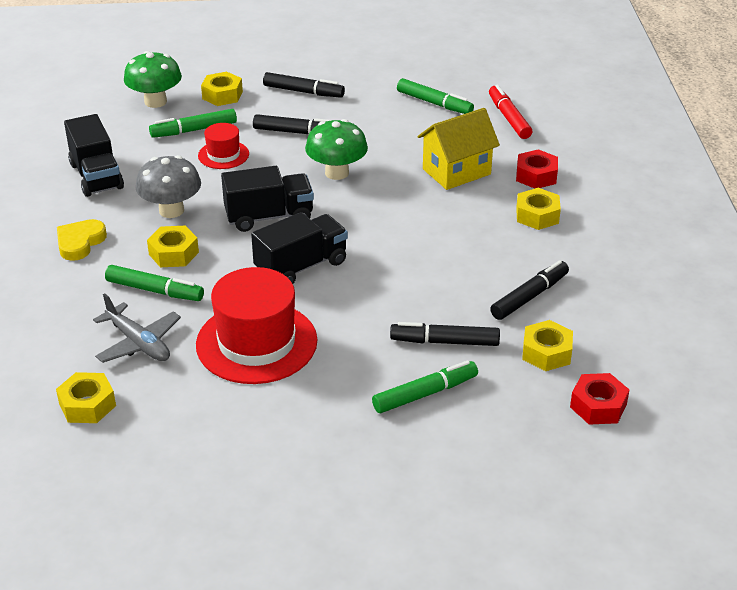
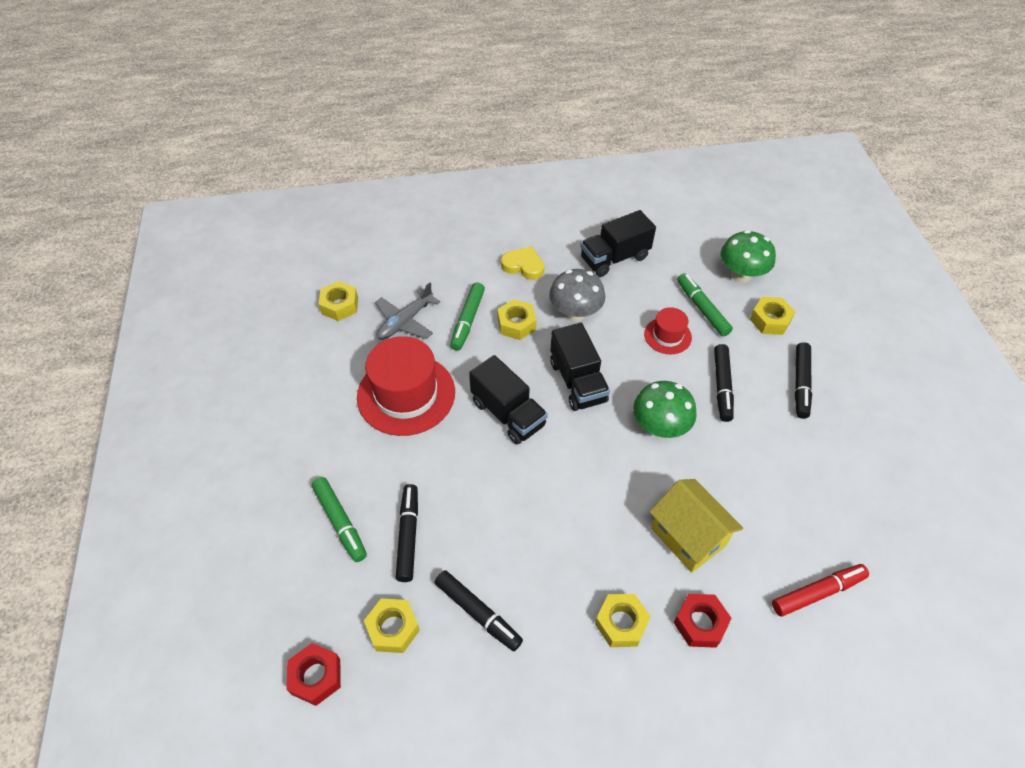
camera: 85 degrees right, 15 degrees up
(434, 103) = (822, 509): green marker -> none

